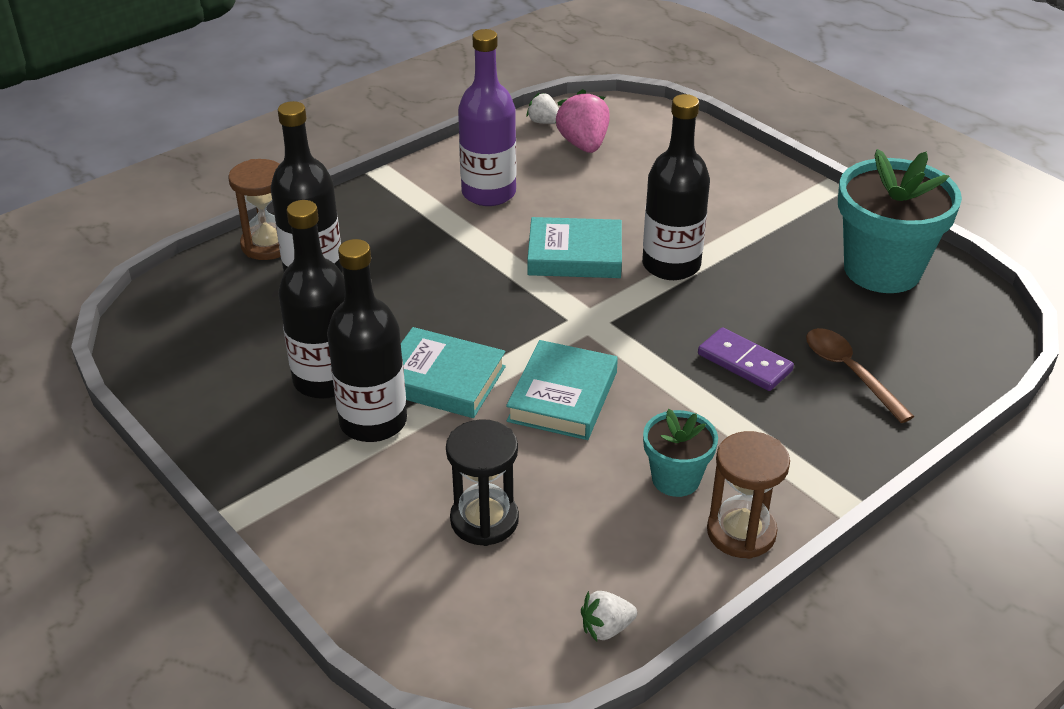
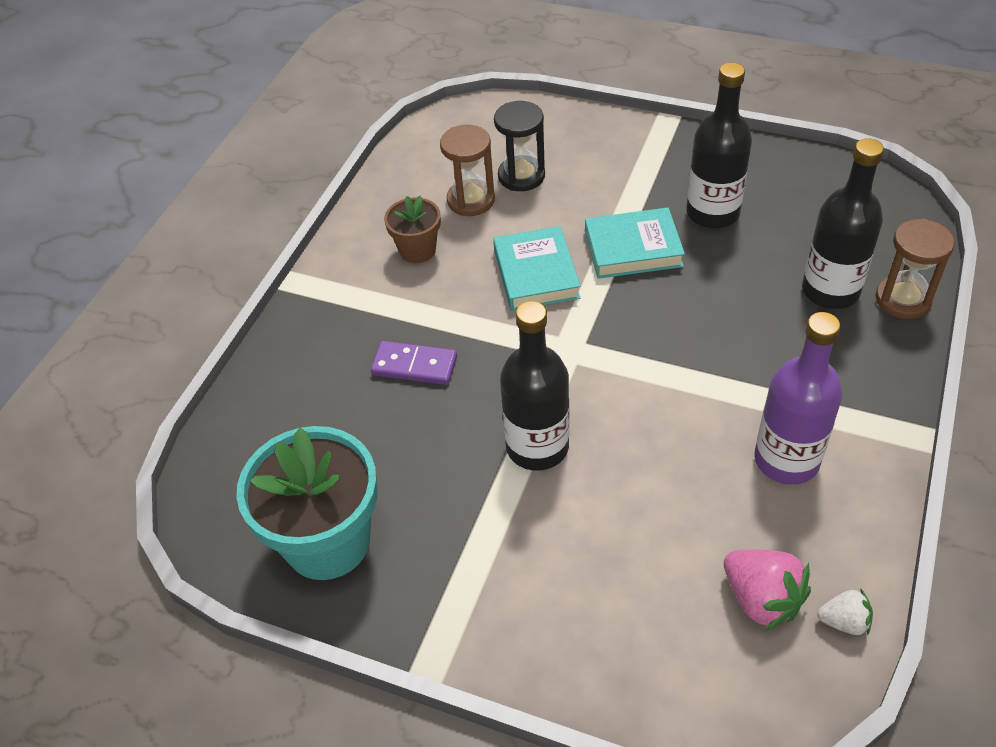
camera: 155 degrees right, 10 degrees up
(373, 422) = (648, 200): black bottle -> none
(575, 255) = (634, 416): turquoise book -> none
(606, 628) = (410, 154): white strawberry -> none
(676, 479) = (417, 250): turquoise flower pot -> brown flower pot
(741, 532) = (357, 235): brown hourglass -> brown hourglass (471, 200)
(849, 372) = (324, 395): brown spoon -> none

